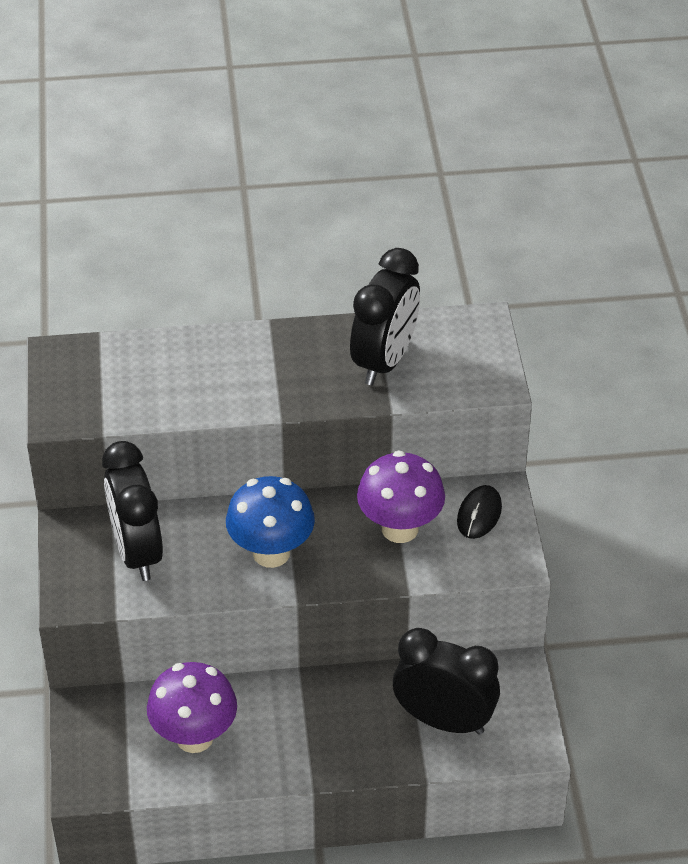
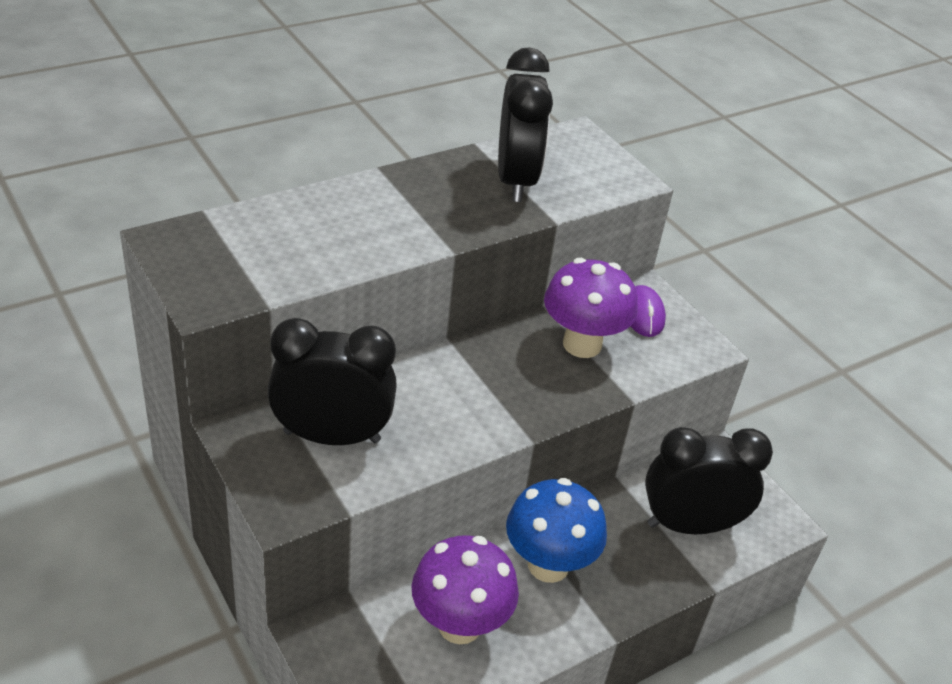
camera: 30 degrees left, 5 degrees down
(137, 552) = (332, 436): black clock -> black clock turned 135 degrees clockwise
(271, 553) = (474, 399): blue mushroom -> blue mushroom (548, 565)
(479, 514) = (643, 314): black mouse -> purple mouse

